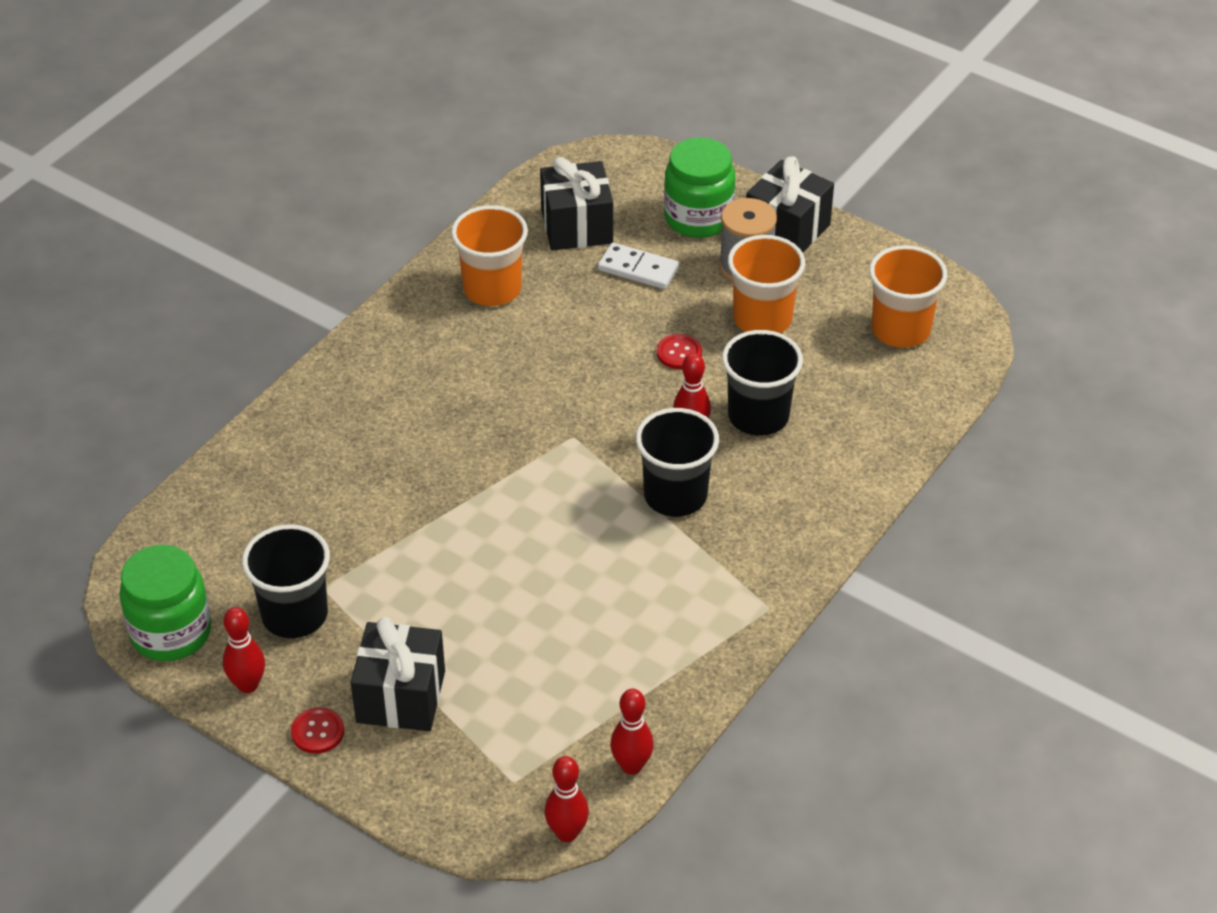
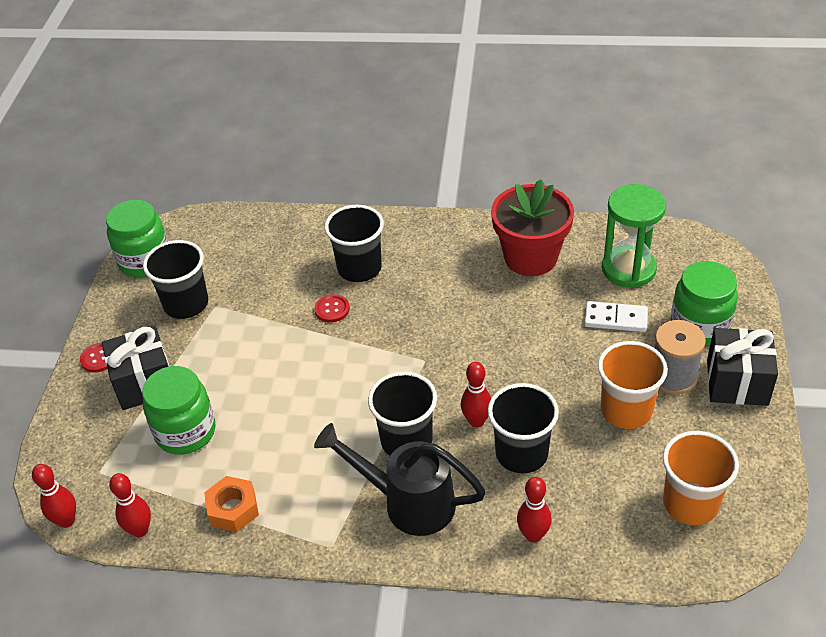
camera: 65 degrees right, 0 degrees up
(248, 685) = (121, 311): red bowling pin -> red bowling pin (533, 535)
(379, 433) = (359, 268): none -> black cup
(492, 289) = (530, 257): orange cup -> red flower pot
(514, 680) = (185, 432): none -> green jar
(576, 226) = (628, 269): black gift -> green hourglass
(638, 269) = (615, 319): white domino -> white domino turned 75 degrees counterclockwise
(661, 673) = (233, 509): none -> orange nut
(679, 353) = (550, 379): red button -> red button (332, 309)
(756, 527) = (407, 502): none -> black watering can

